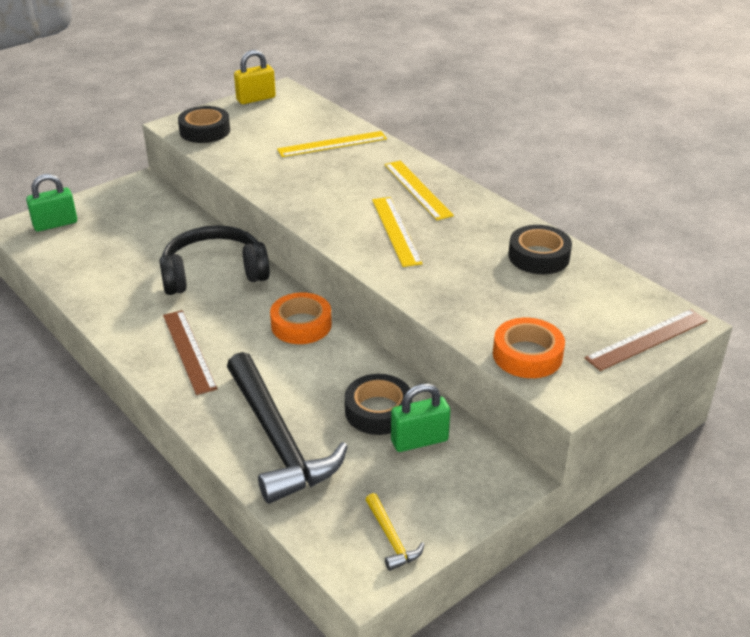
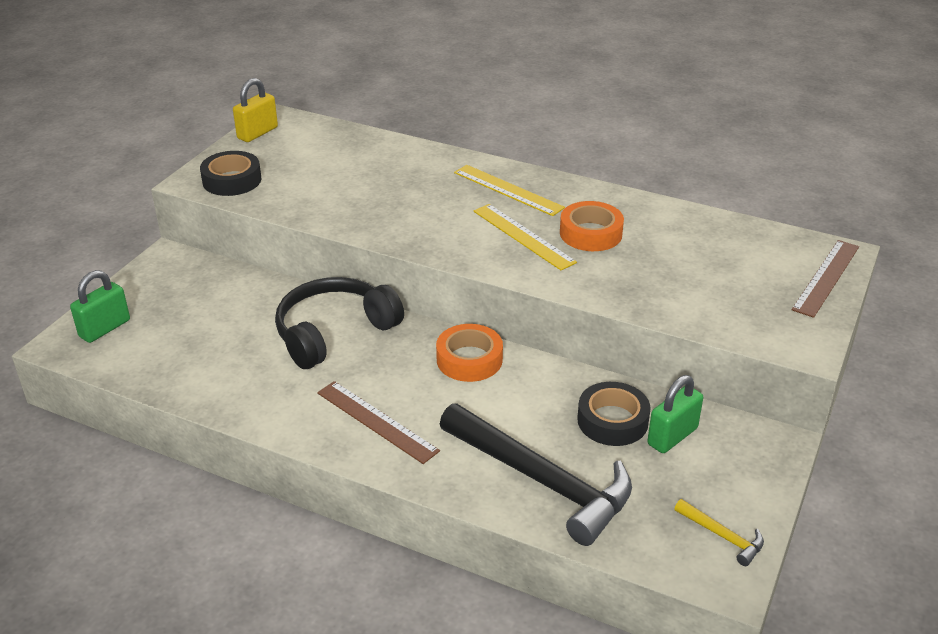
camera: 25 degrees left, 0 degrees up
(332, 144) = (382, 163): yellow ruler -> none
(527, 355) = (742, 322): orange tape -> orange tape (590, 233)
(539, 256) = (674, 227): black tape -> none

